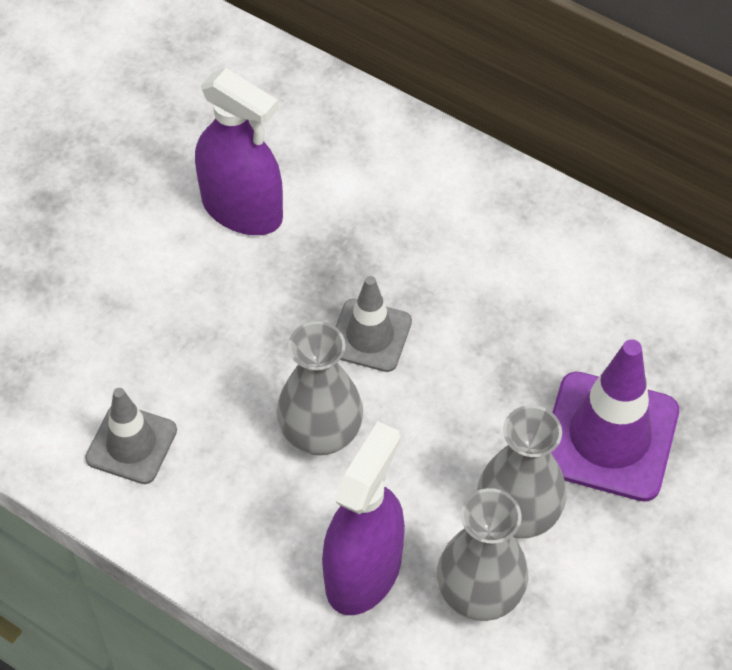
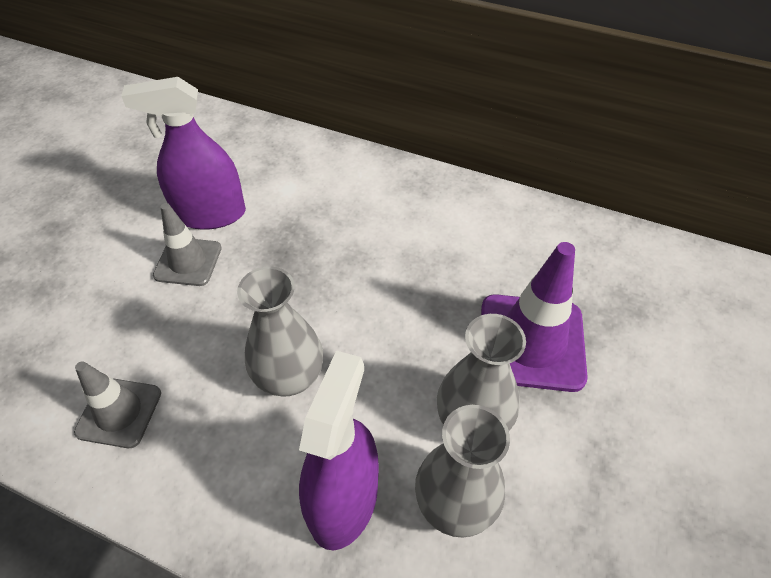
camera: 10 degrees left, 5 degrees down
(242, 209) = (210, 214): purple spray bottle -> purple spray bottle turned 150 degrees clockwise
(370, 335) = (321, 291): grey traffic cone -> grey traffic cone (188, 262)

